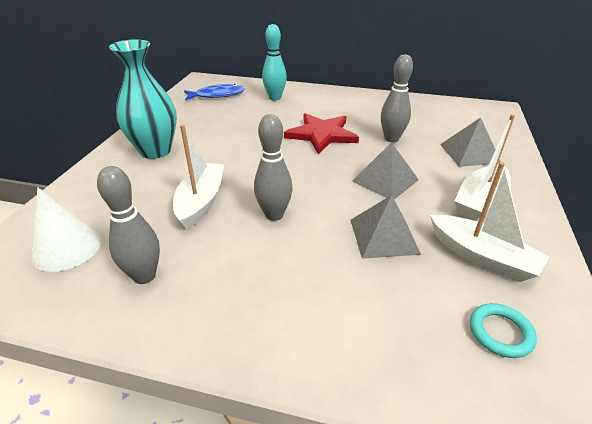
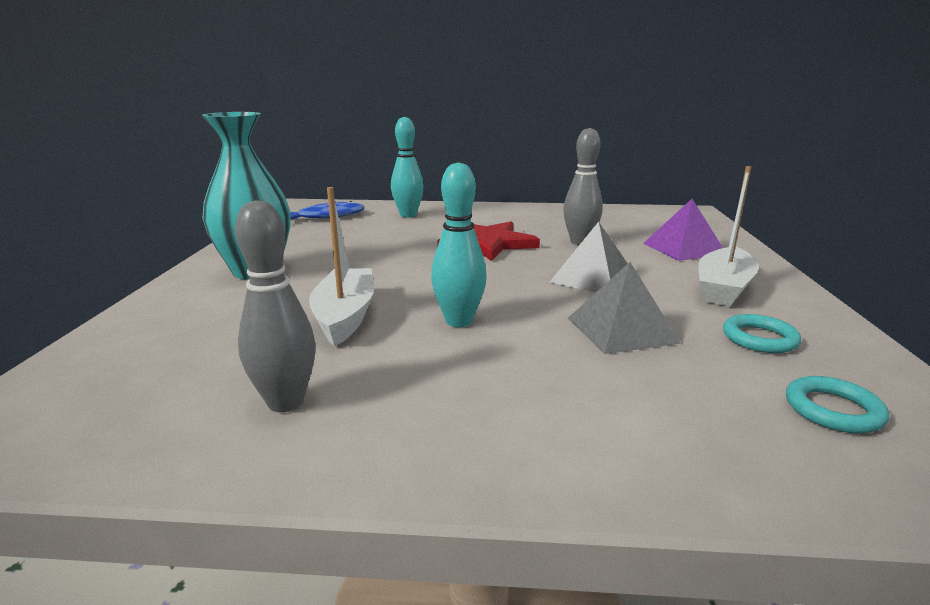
camera: 10 degrees left, 15 degrees down
(66, 248) = (143, 382): white cone -> none
(274, 215) = (459, 321): grey bowling pin -> turquoise bowling pin
(469, 153) = (683, 248): grey pyramid -> purple pyramid
(481, 257) = (759, 338): white boat -> turquoise ring

